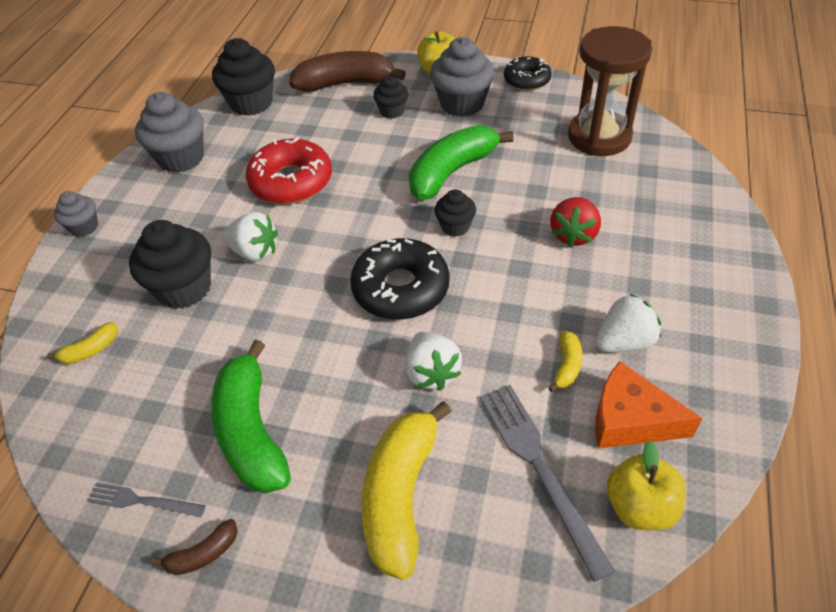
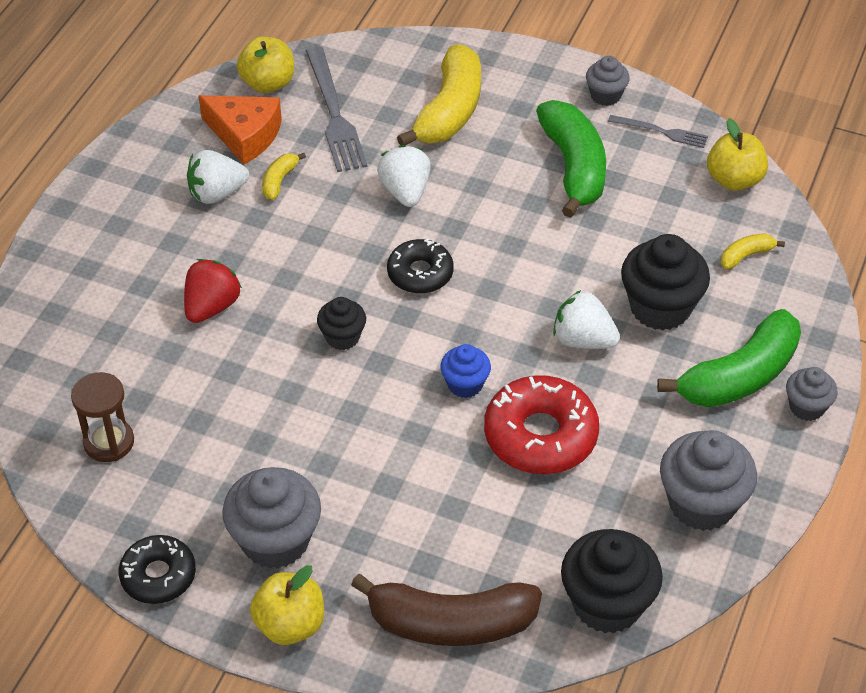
camera: 175 degrees left, 0 degrees up
(75, 441) = (734, 180): none -> yellow apple
(203, 554) = (605, 95): brown banana -> grey cupcake
(350, 206) = (465, 384): none -> blue cupcake
(392, 111) = (384, 544): black cupcake -> none
(400, 288) = (420, 273): black donut -> black donut, size x0.63
(452, 172) = (325, 416): green banana -> green banana (739, 376)
(599, 137) = (109, 442): brown hourglass -> brown hourglass, size x0.58

